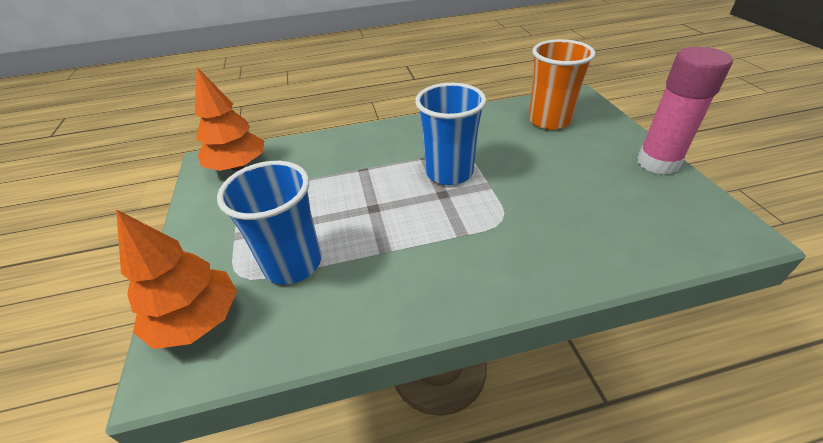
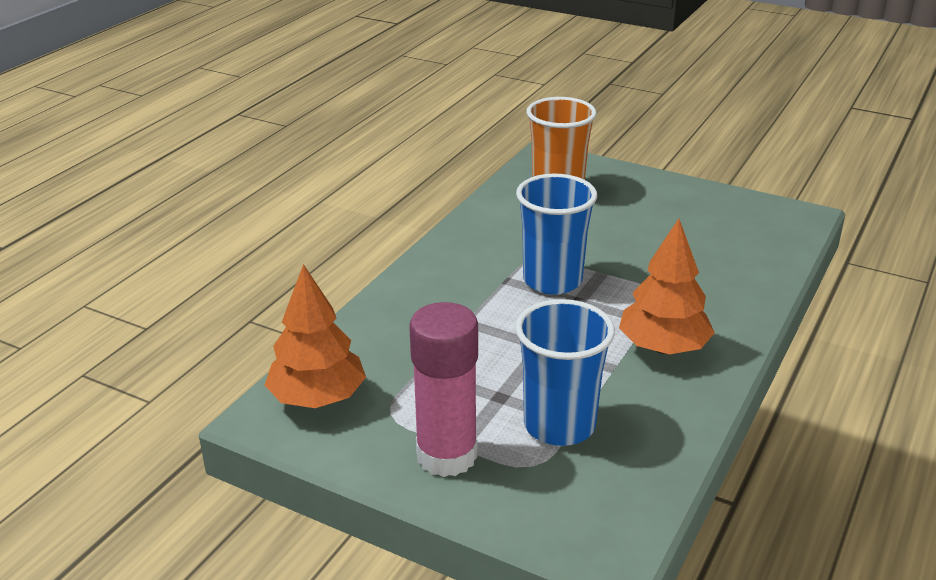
camera: 50 degrees left, 10 degrees down
(197, 320) = (565, 512): orange tree -> orange tree (663, 348)
(658, 162) = (690, 189): pink glue stick -> pink glue stick (446, 455)

